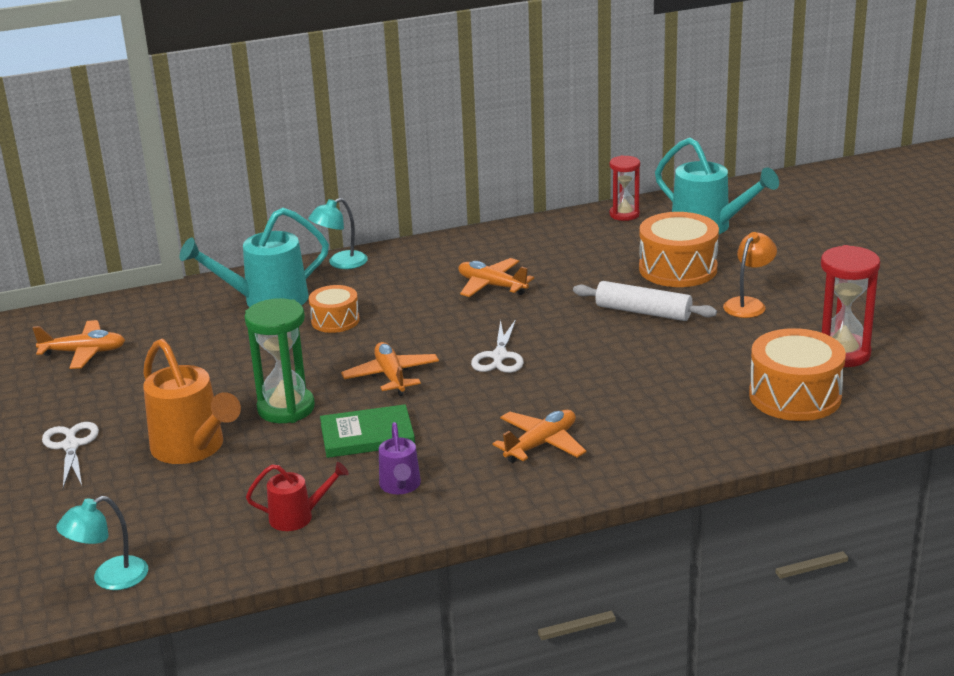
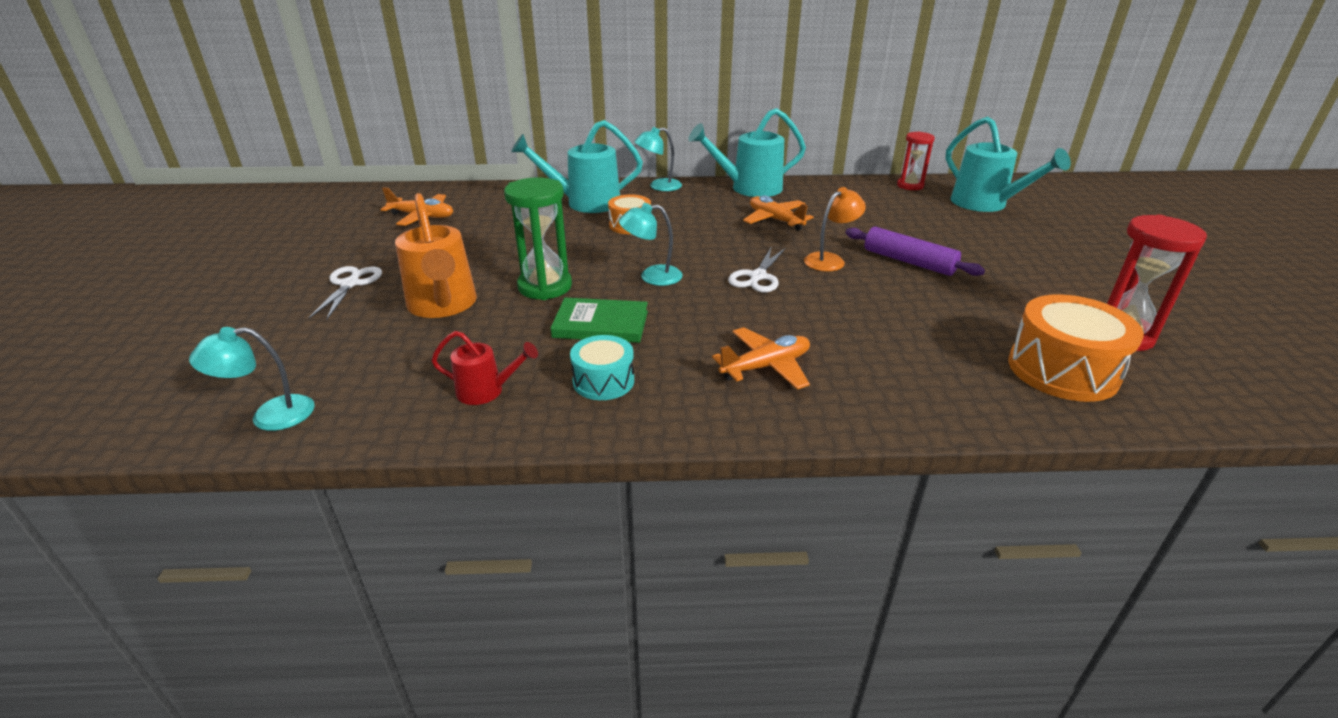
camera: 15 degrees right, 5 degrees up
(391, 376) = (652, 276): orange plane -> turquoise lamp
(400, 486) = (603, 381): purple watering can -> turquoise drum
(446, 248) = (748, 188): none -> turquoise watering can
(643, 312) = (908, 262): white rolling pin -> purple rolling pin
(678, 269) = (950, 232): orange drum -> none
(748, 304) = (1017, 271): orange lamp -> orange lamp (830, 260)

